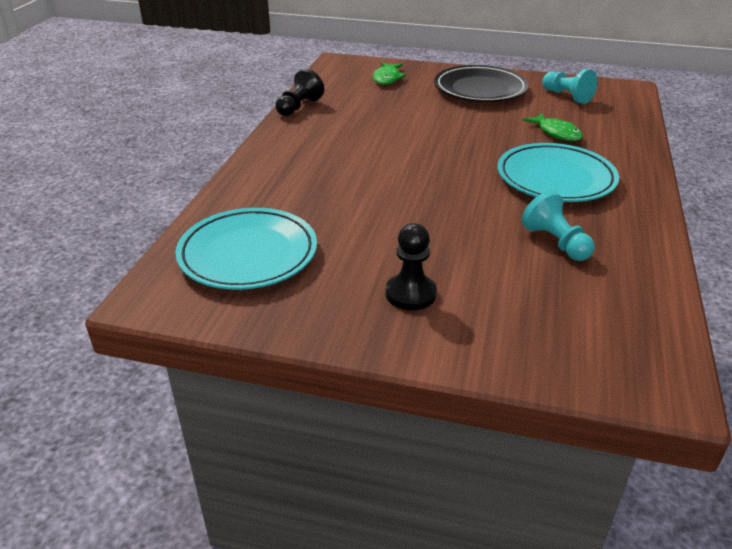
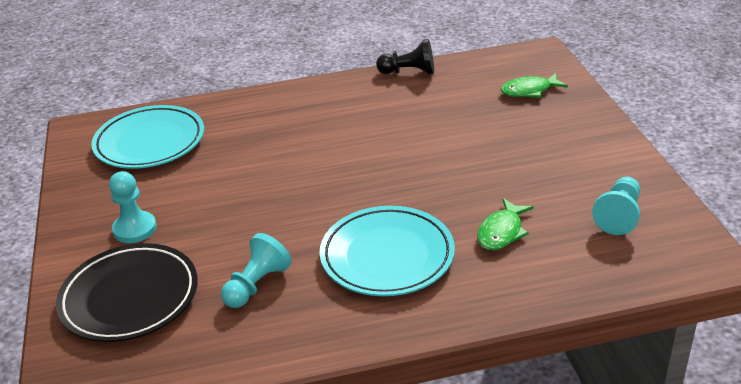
camera: 65 degrees right, 0 degrees up
(410, 294) = (135, 229): black pawn -> turquoise pawn
(480, 89) = (567, 152): black plate -> black plate (130, 297)

